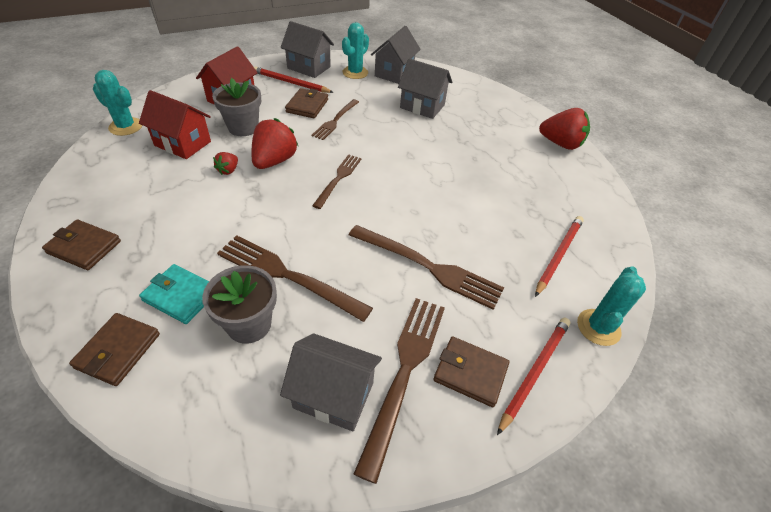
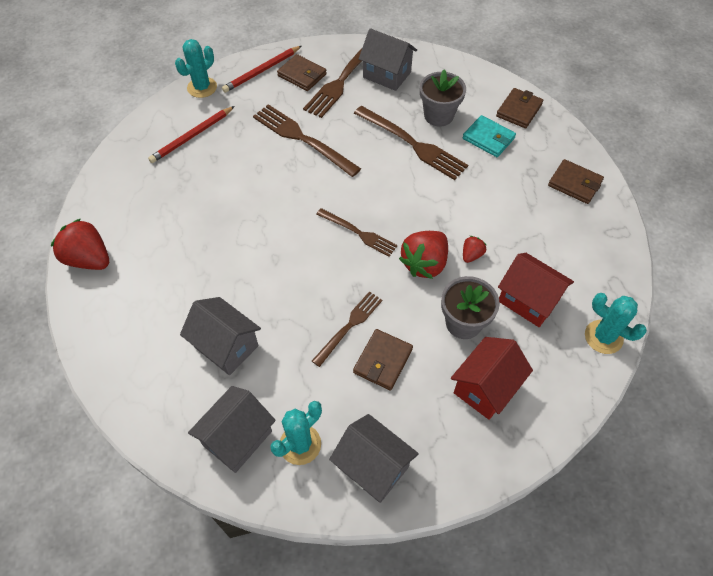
camera: 165 degrees left, 10 degrees up
(291, 83) = (403, 422): red pencil -> none
(338, 178) = (359, 233): brown fork -> brown fork turned 90 degrees counterclockwise

